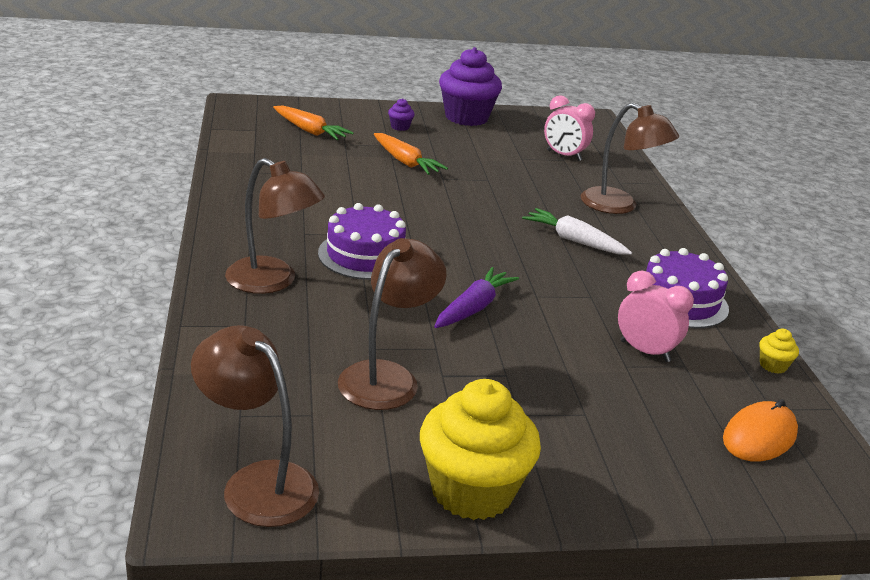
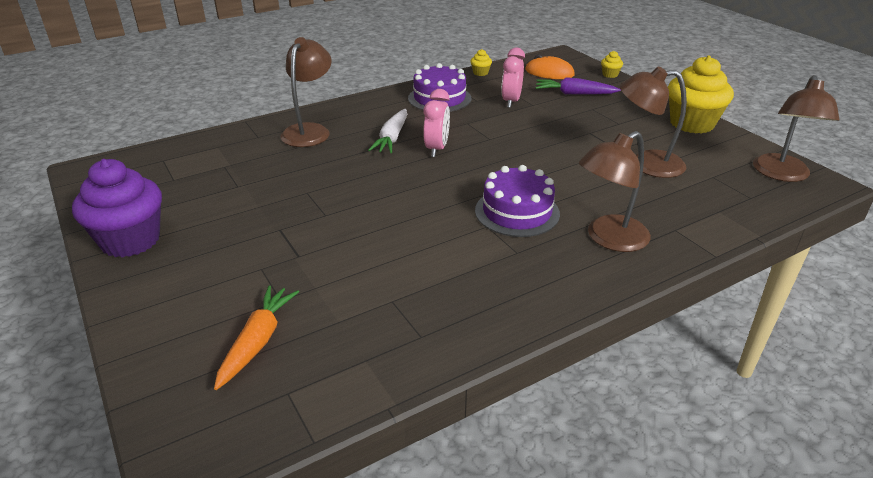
camera: 110 degrees left, 5 degrees up
(272, 281) = (609, 239): brown lamp -> brown lamp turned 135 degrees counterclockwise
(400, 127) = (195, 277): purple cupcake -> none
(405, 162) = (302, 244): orange carrot -> none
(473, 308) = (533, 155): purple carrot -> purple carrot (574, 94)
(564, 156) = (214, 167): pink clock -> pink clock (436, 149)
(730, 507) = (610, 75): none -> yellow cupcake

